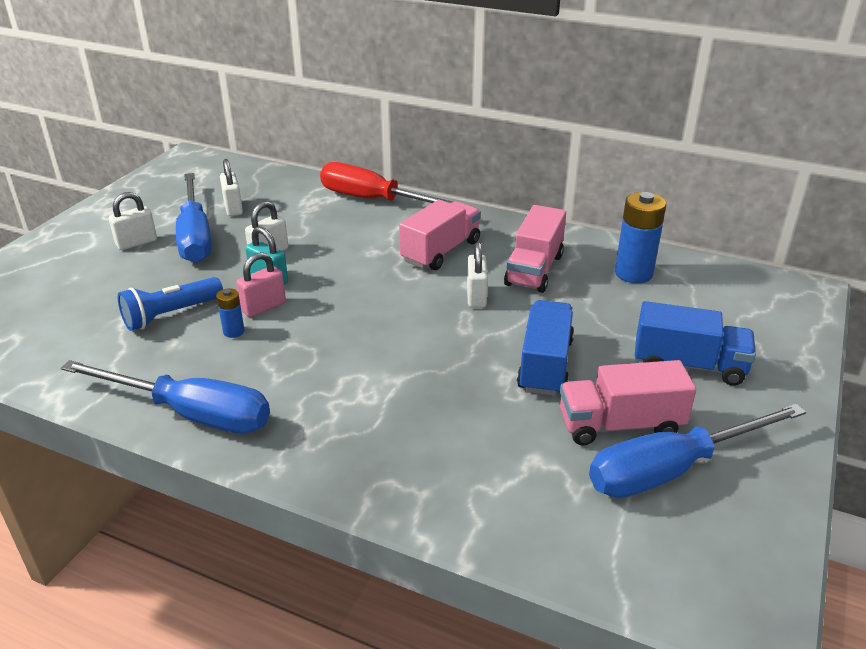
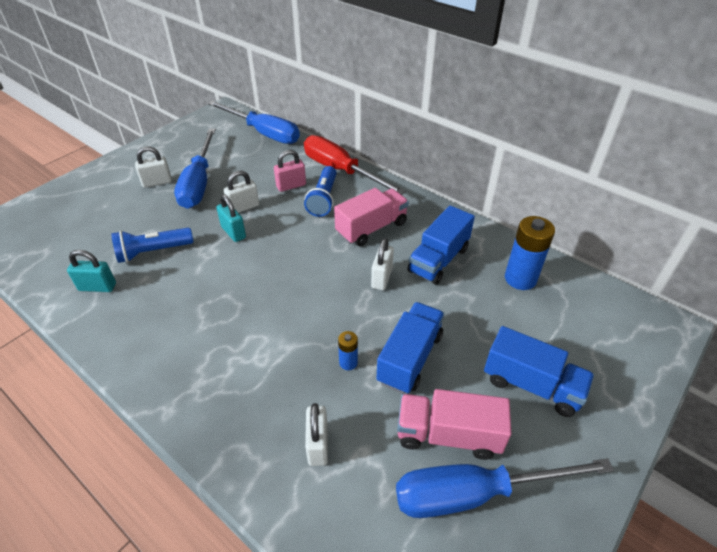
camera: 15 degrees right, 10 degrees up
(113, 362) = (97, 287): none -> turquoise padlock
(190, 414) = (129, 346): blue screwdriver -> blue screwdriver (263, 133)
(233, 208) = (235, 162): white padlock -> white padlock (318, 445)
(234, 331) = (189, 276): blue battery -> blue battery (348, 362)
(264, 307) = (219, 257): pink padlock -> pink padlock (291, 186)
(367, 231) = (323, 199): none -> blue flashlight
(534, 270) = (438, 260): pink truck -> blue truck

